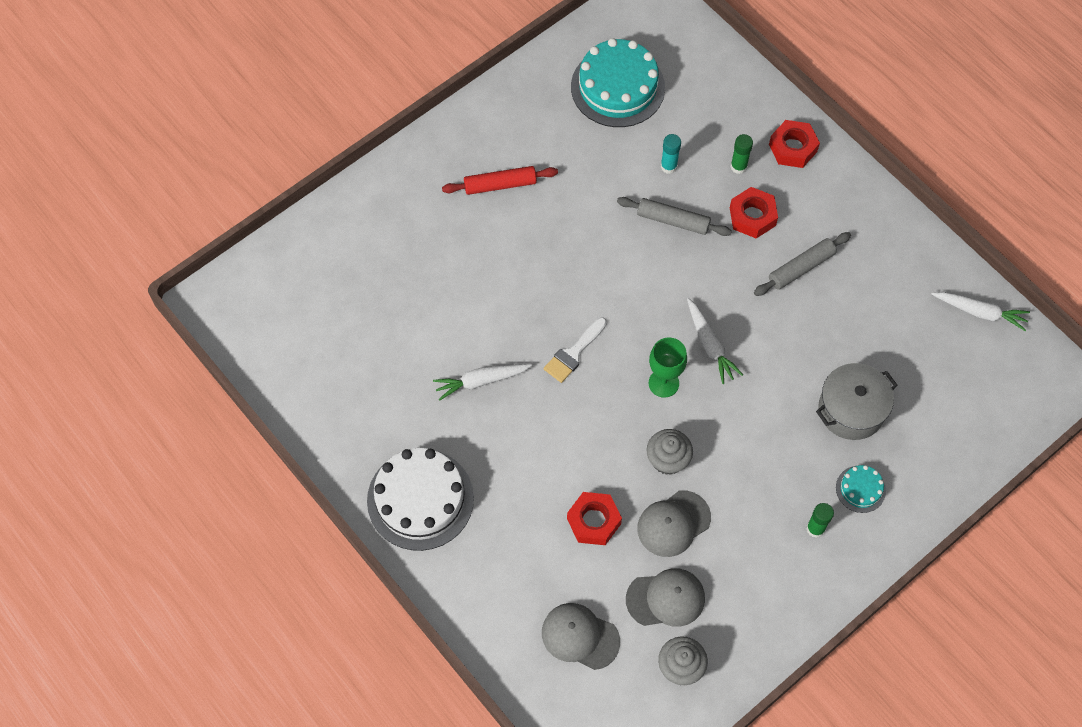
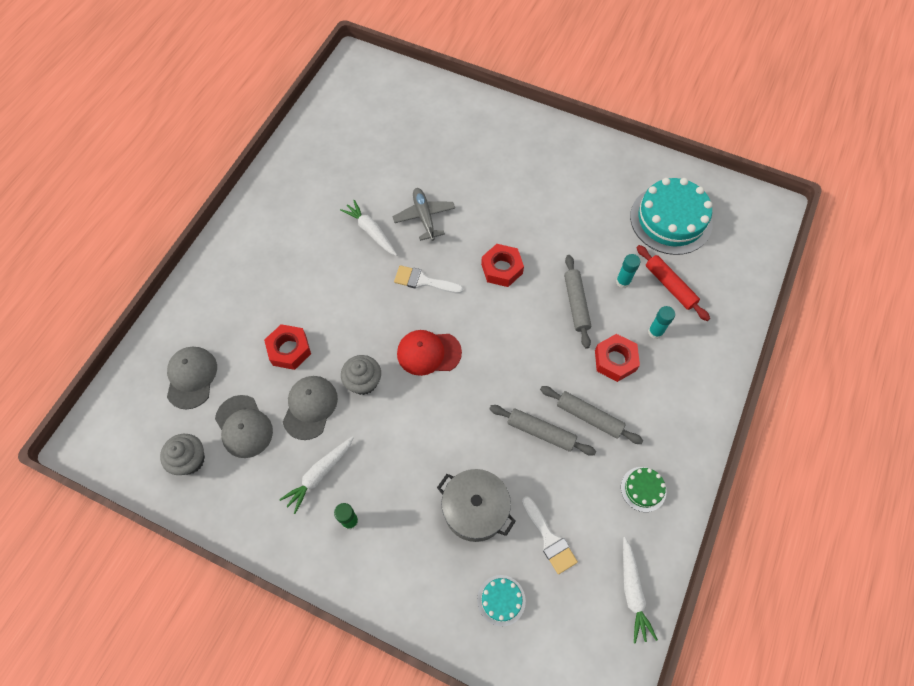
camera: 65 degrees right, 0 degrees up
(420, 499) = (262, 232): white cake -> none
(490, 318) = (424, 217): none -> grey plane
(500, 185) = (537, 179): red rolling pin -> red rolling pin (670, 286)
(663, 383) = (428, 353): green goblet -> red cap
(673, 523) = (310, 407): grey cap -> grey cap turned 75 degrees clockwise
(710, 345) = (479, 374): white carrot -> white carrot (319, 475)
(738, 167) = (655, 332): green glue stick -> turquoise glue stick
(793, 148) = (700, 367): red nut -> red nut (502, 269)
(798, 317) = (541, 432): none -> grey rolling pin
(860, 489) = (403, 546): turquoise cake -> turquoise cake (501, 600)
(891, 257) = (643, 489): none -> green cake
(905, 358) = (549, 539): none -> white brush

